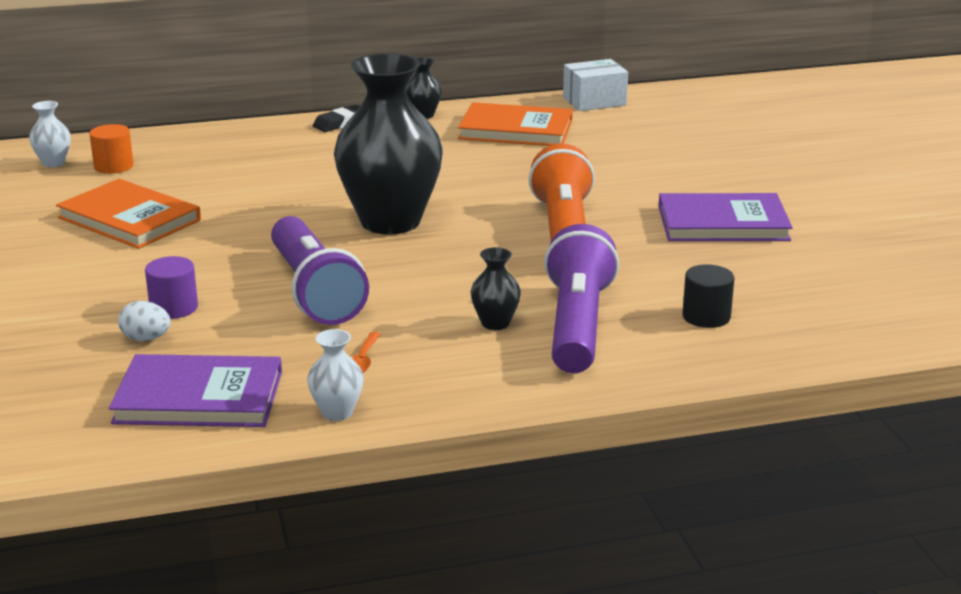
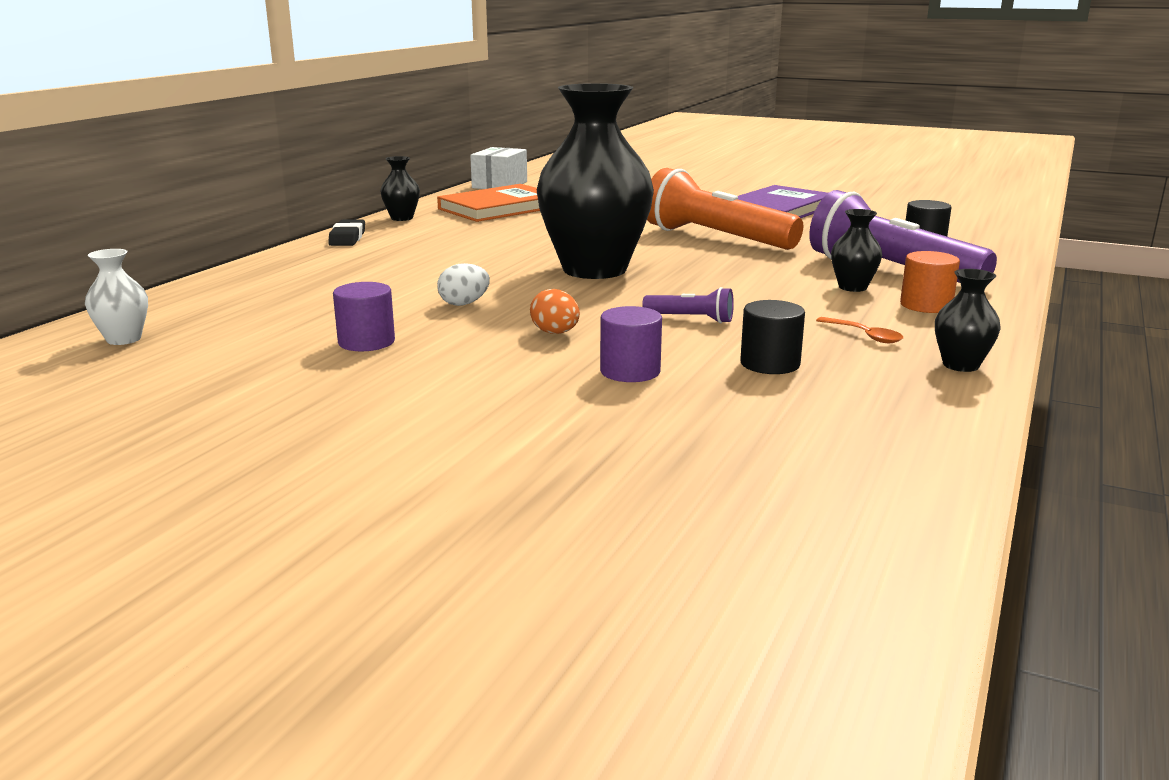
camera: 50 degrees left, 5 degrees down
(113, 166) = (212, 320): orange cylinder -> orange cylinder (926, 305)
(129, 219) = (366, 342): orange book -> purple cylinder
(146, 339) = (685, 397): white egg -> white egg (464, 304)
(199, 397) = (861, 406): purple book -> none
(220, 261) = (555, 333): none -> orange egg
(248, 345) = (770, 364): none -> black cylinder
(314, 291) = (691, 319): purple flashlight -> purple flashlight, size x0.43
(337, 412) = (960, 365): white vase -> black vase

